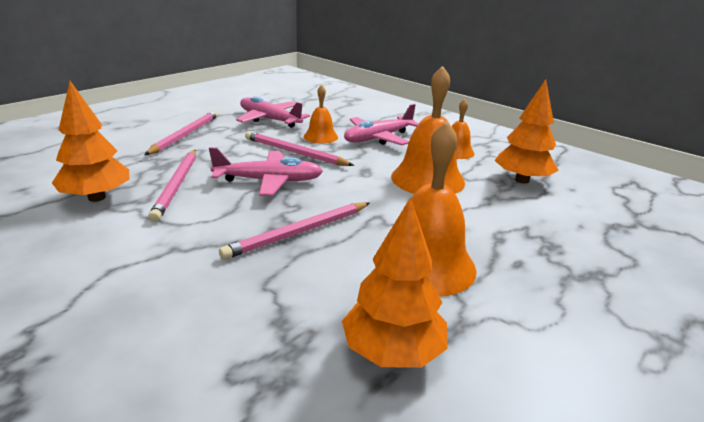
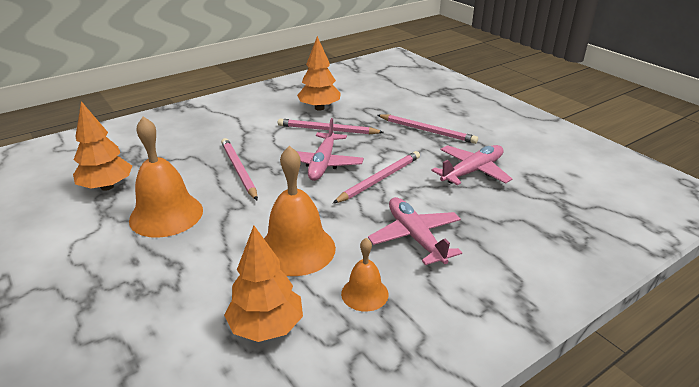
camera: 105 degrees right, 5 degrees up
(320, 137) = (421, 198): orange bell -> none

